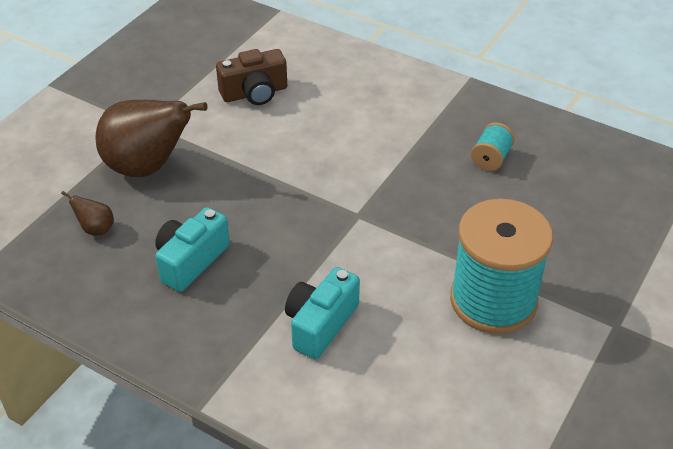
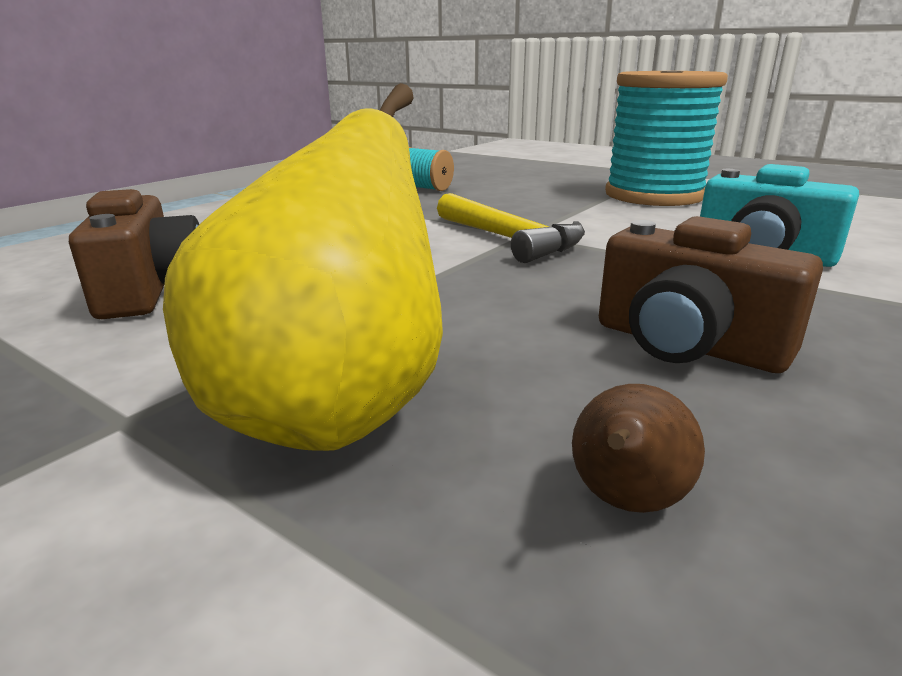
camera: 85 degrees left, 20 degrees down
(147, 167) = (335, 410): brown pear -> yellow pear
(191, 261) = (687, 345): turquoise camera -> brown camera
(344, 208) = (510, 240): none -> yellow hammer

